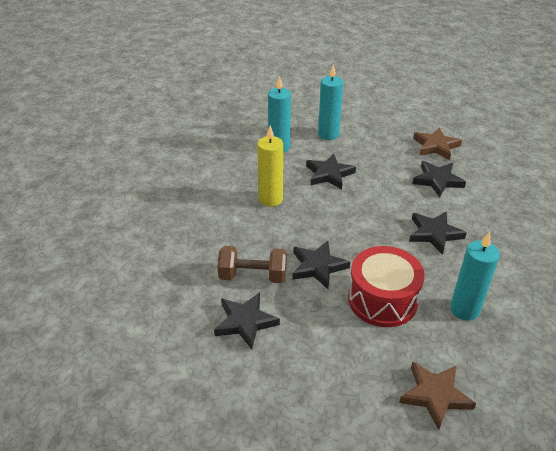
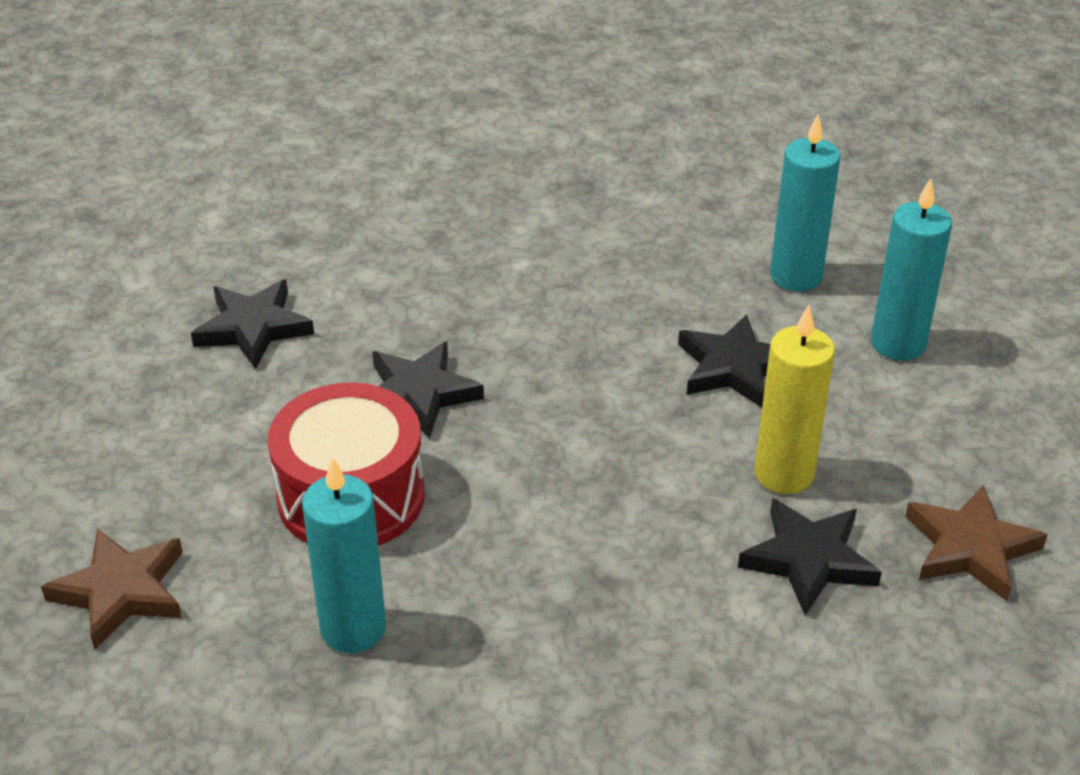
camera: 75 degrees right, 0 degrees up
(253, 276) = (368, 315): brown dumbbell -> none
(270, 199) = (601, 297): yellow candle -> yellow candle (784, 474)
(434, 234) = (589, 565): black star -> none

